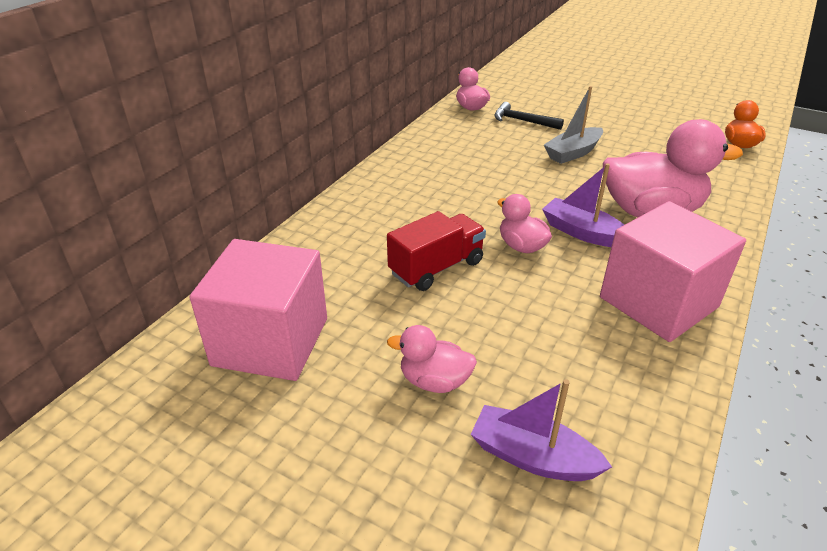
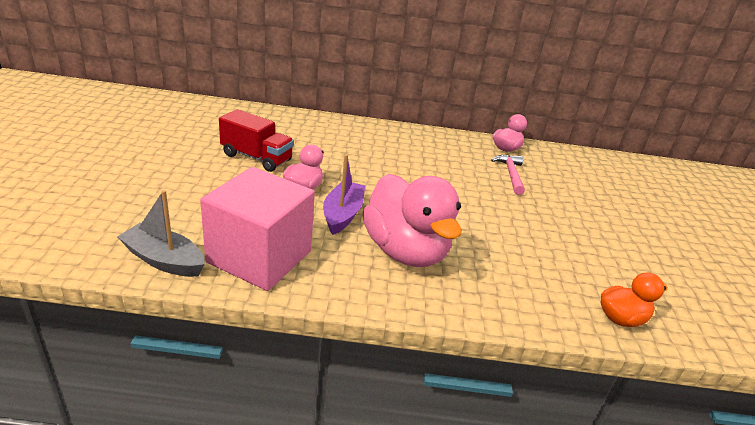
camera: 60 degrees right, 5 degrees down
(271, 341) = (160, 119): pink cube -> none
(434, 381) = (137, 169): pink duck -> none
(523, 121) = (510, 174): black hammer -> pink hammer
(532, 457) = (73, 207): purple boat -> none
(573, 153) = (477, 203): grey boat -> grey boat (164, 260)

